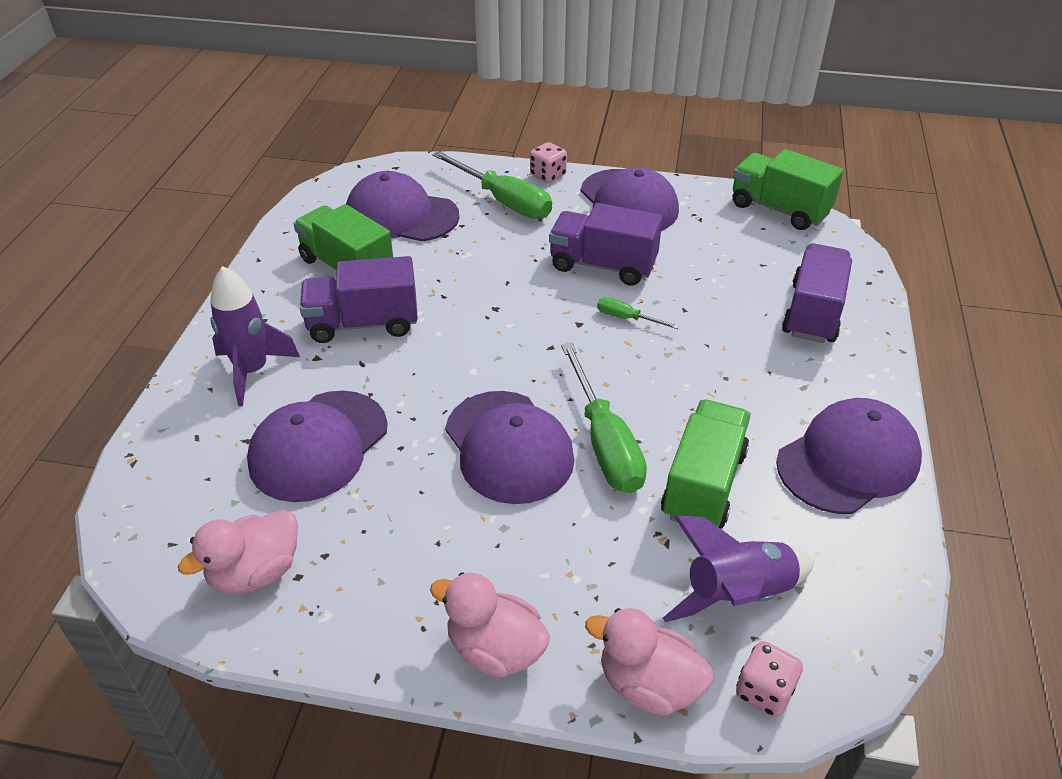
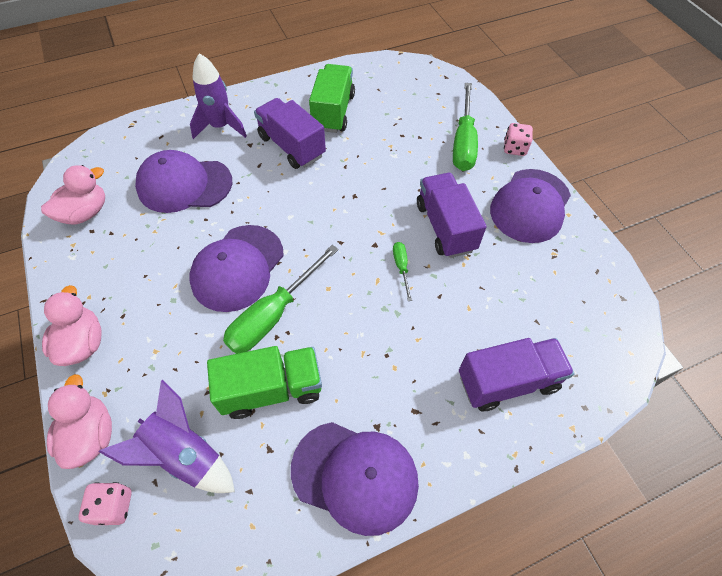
camera: 55 degrees right, 15 degrees up
(255, 572) = (85, 213): pink duck -> pink duck turned 120 degrees clockwise
(401, 215) = (402, 106): purple cap -> none
(779, 209) = (620, 301): green truck -> none

